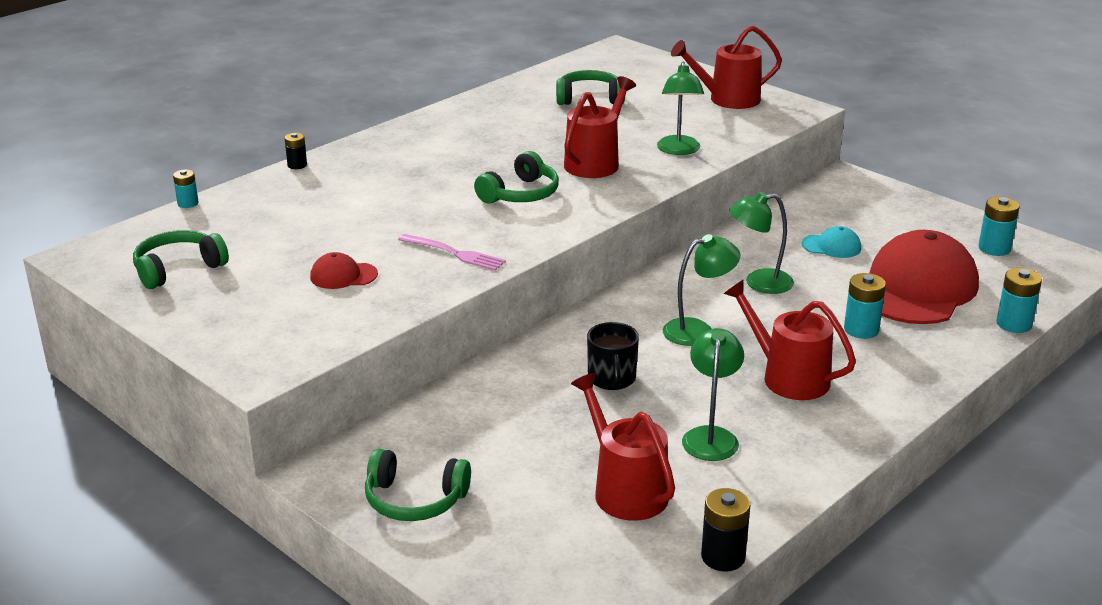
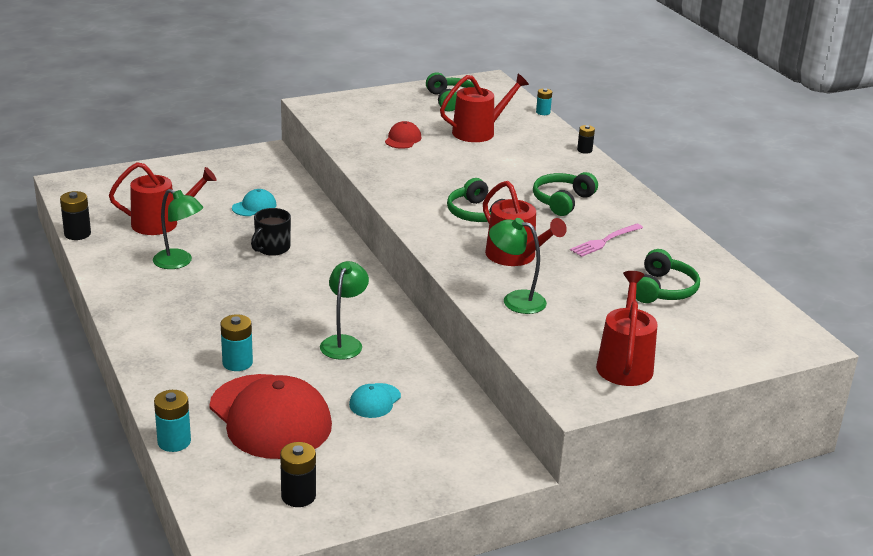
camera: 110 degrees right, 0 degrees up
(414, 500) = (217, 170): green headphones -> green headphones (562, 201)
(455, 253) = (403, 175): pink fork -> pink fork (604, 241)
(511, 427) = (254, 206): none -> turquoise cap
(612, 379) = (272, 248): black mug -> black mug turned 75 degrees counterclockwise
(698, 330) = (300, 295): green lamp -> none
(788, 377) = (210, 310): red watering can -> red watering can (478, 132)
(994, 248) = (298, 496): turquoise battery -> black battery

